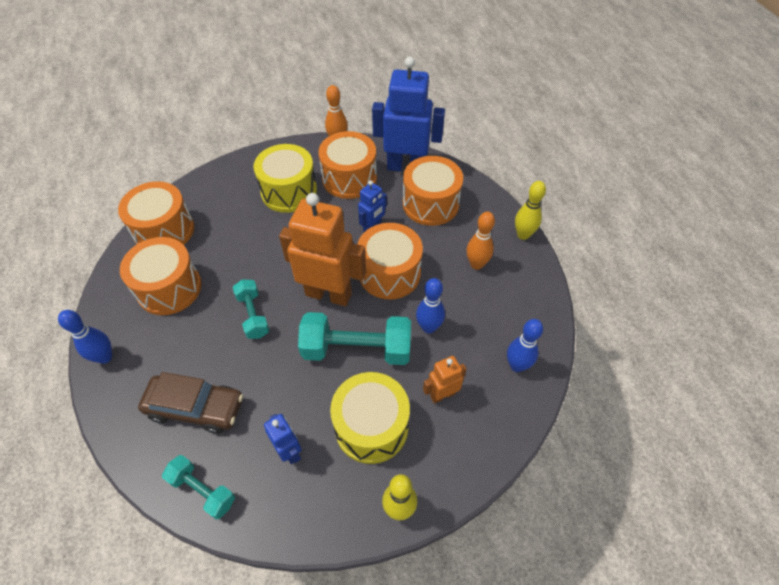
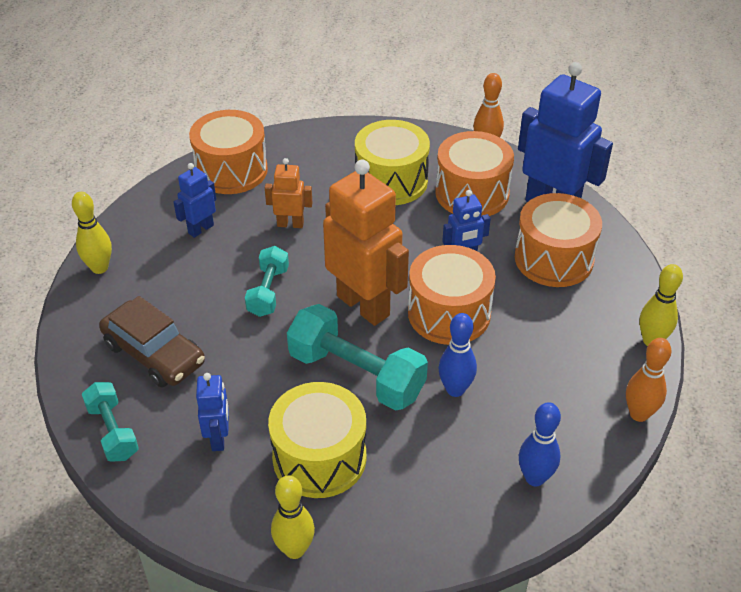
camera: 30 degrees right, 10 degrees down
(105, 357) = (99, 268): blue bowling pin -> yellow bowling pin
(169, 288) = (200, 229): orange drum -> blue robot
(442, 394) = (421, 465): orange robot -> orange robot (290, 224)
(476, 264) = (564, 348): orange bowling pin -> orange bowling pin (639, 414)

